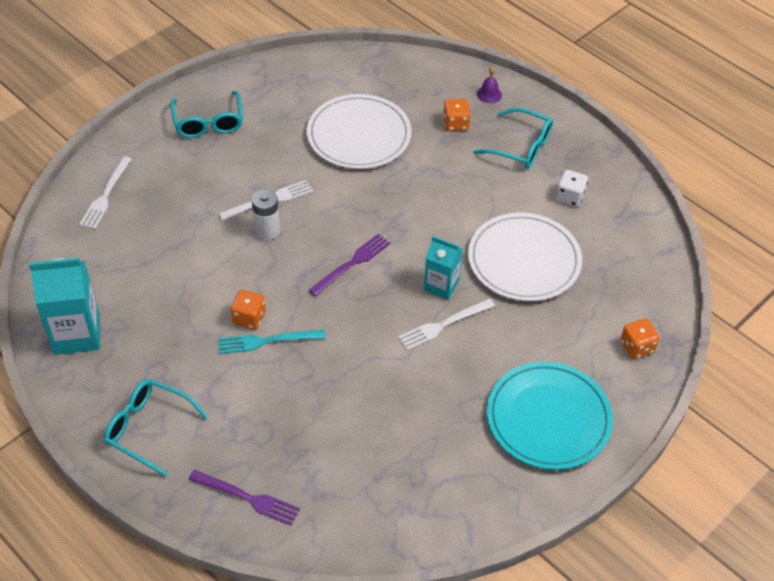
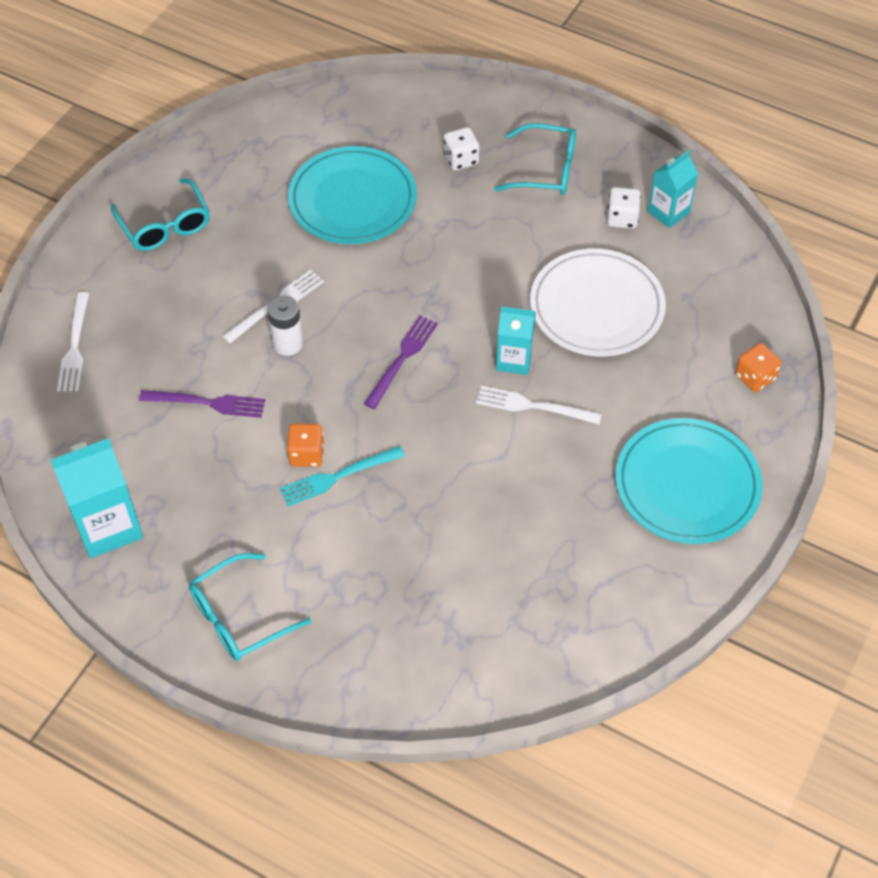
camera: 15 degrees left, 5 degrees up
(148, 428) = (239, 617): turquoise glasses -> turquoise glasses turned 45 degrees counterclockwise
(248, 498) = (385, 666): purple fork -> purple fork (208, 403)
(359, 135) = (352, 200): white plate -> turquoise plate
(443, 325) = (533, 406): white fork -> white fork turned 60 degrees clockwise
(455, 124) = (461, 159): orange dice -> white dice
(489, 94) = (486, 114): purple bell -> none
(610, 201) = (668, 212): none -> turquoise carton

